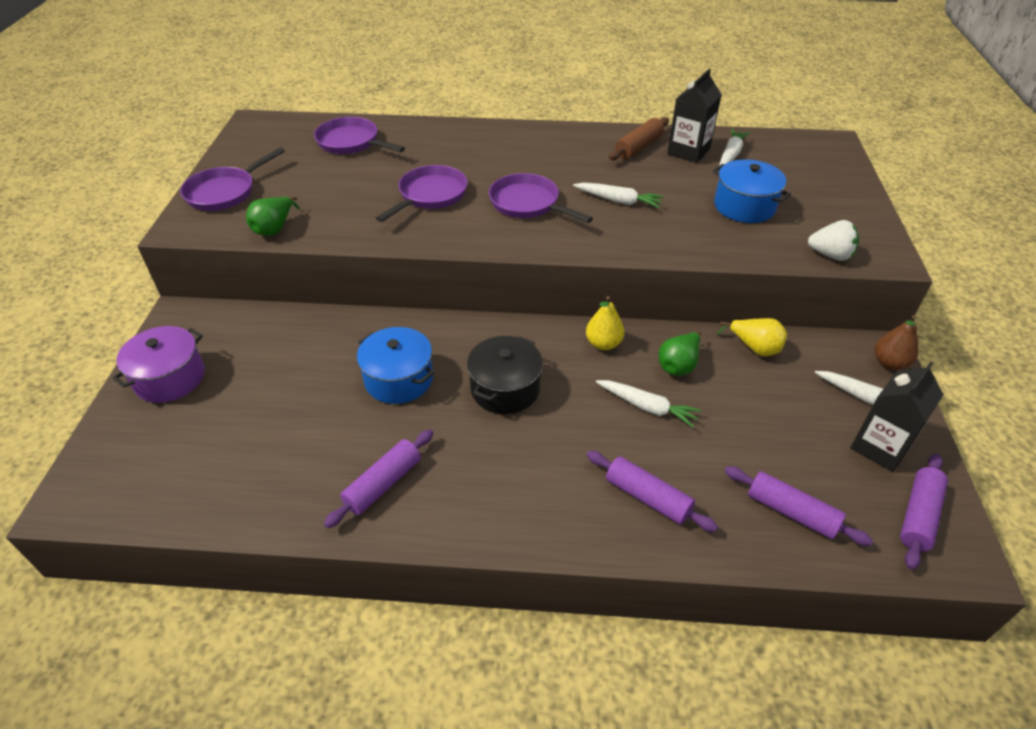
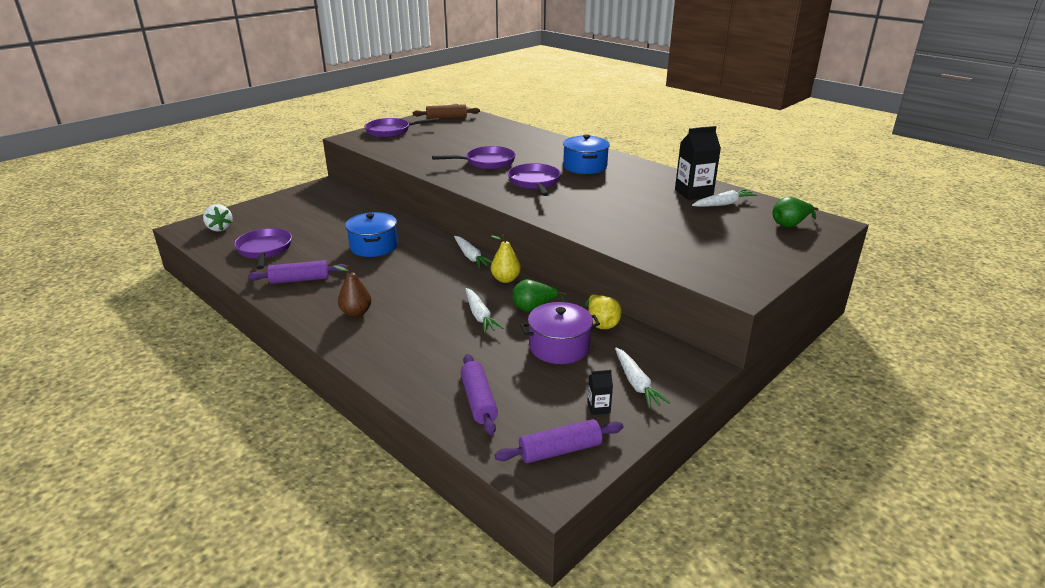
camera: 40 degrees right, 15 degrees down
(170, 378) = (283, 205): purple pot -> purple pot (559, 347)
(275, 228) = (388, 151): green pear -> green pear (790, 225)
(351, 142) = (487, 130): purple pan -> purple pan (264, 250)
(505, 389) = (417, 273): black pot -> none
(618, 201) = (594, 199): white carrot -> white carrot (471, 257)
(638, 147) = (660, 180): brown rolling pin -> brown rolling pin (446, 118)
(647, 497) = (409, 350): purple rolling pin -> none
(744, 206) = (679, 229): blue pot -> blue pot (585, 167)
(830, 255) = (695, 272): white strawberry -> white strawberry (220, 228)
(880, 447) = (598, 408): black carton -> black carton, size x0.48
(889, 363) = (692, 376): brown pear -> brown pear (356, 313)

